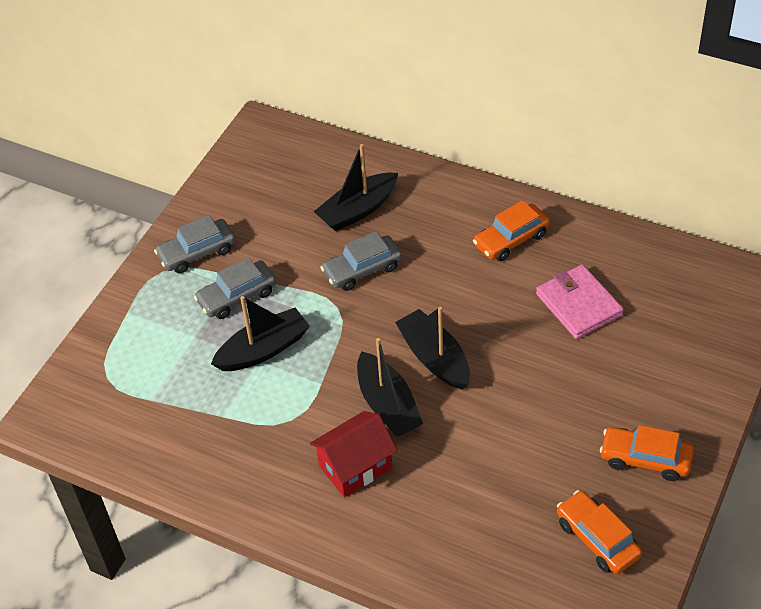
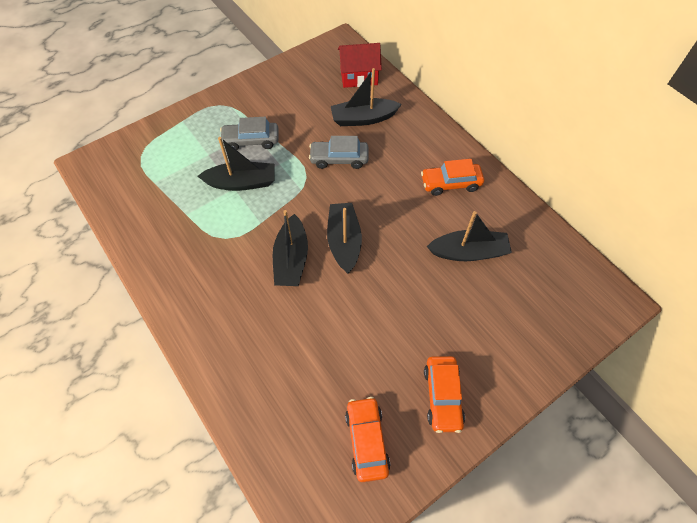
camera: 25 degrees right, 10 degrees up
(197, 253) = (248, 102): grey car -> none
(355, 467) = (241, 292): red house -> red house (359, 77)
(579, 304) = (468, 252): pink wallet -> black boat
(645, 459) = (442, 396): orange car -> orange car turned 135 degrees counterclockwise

